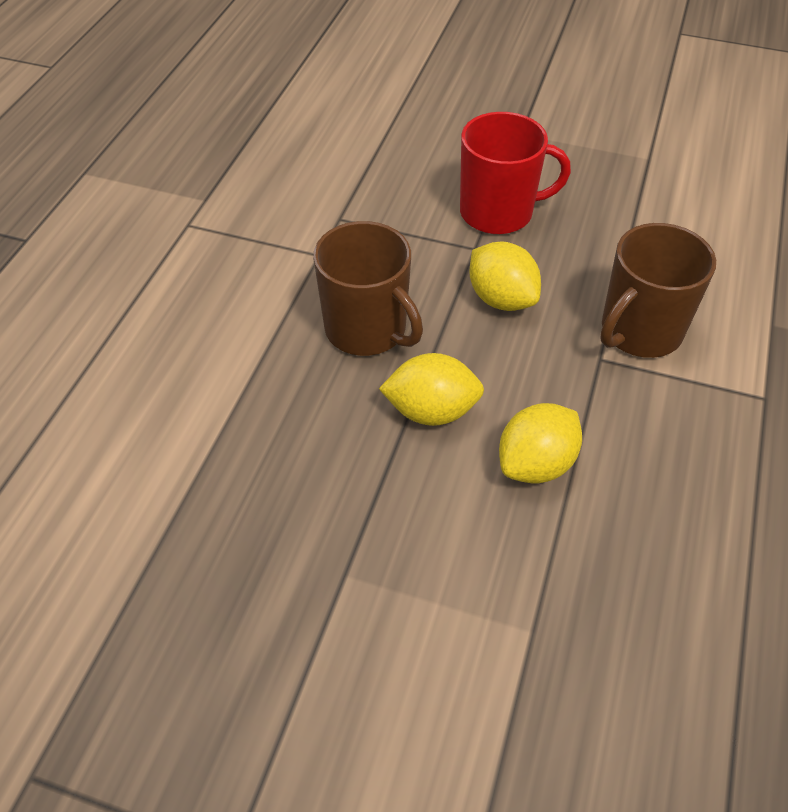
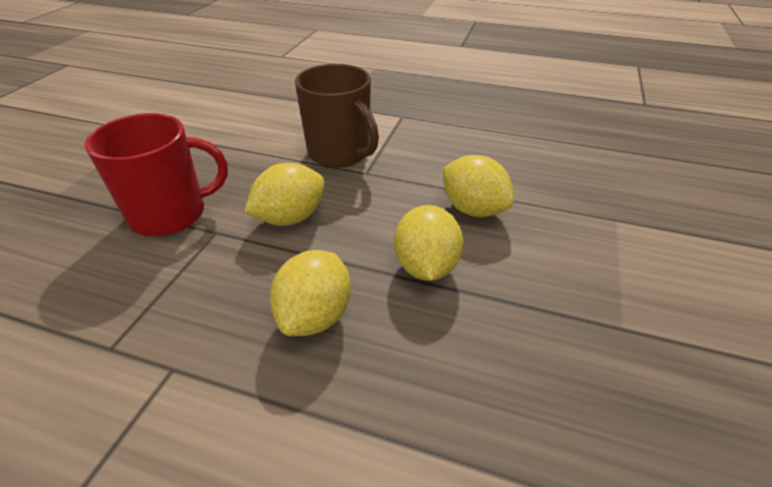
camera: 90 degrees left, 10 degrees down
(367, 329) = (315, 316): brown mug -> yellow lemon
(498, 212) = (170, 214): red mug -> red mug turned 75 degrees clockwise

